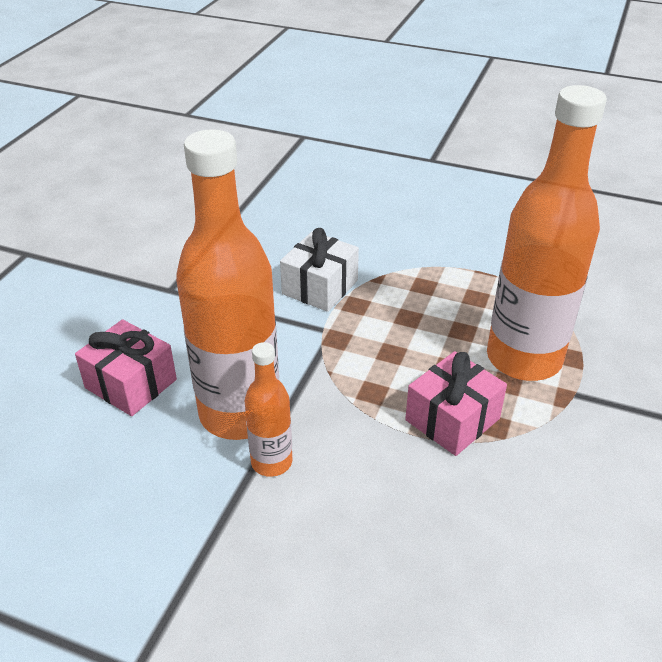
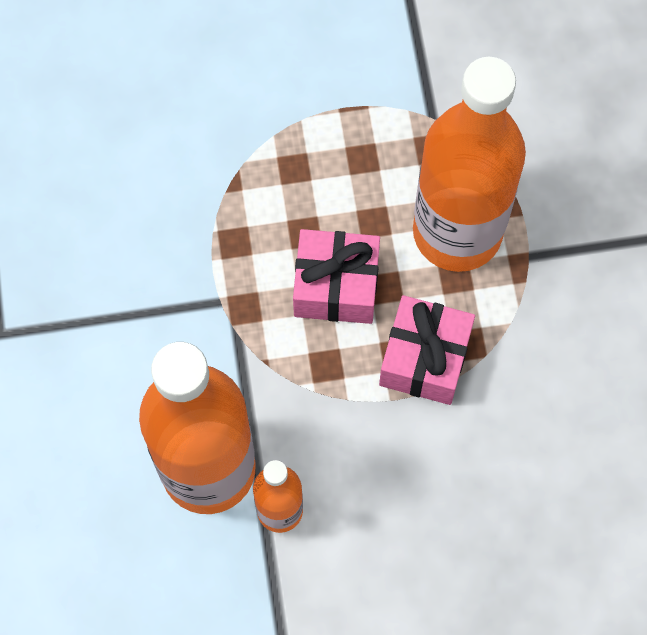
camera: 30 degrees left, 30 degrees up
(131, 384) = (64, 495): pink gift -> pink gift (336, 286)
(320, 287) = (176, 235): white gift -> none

